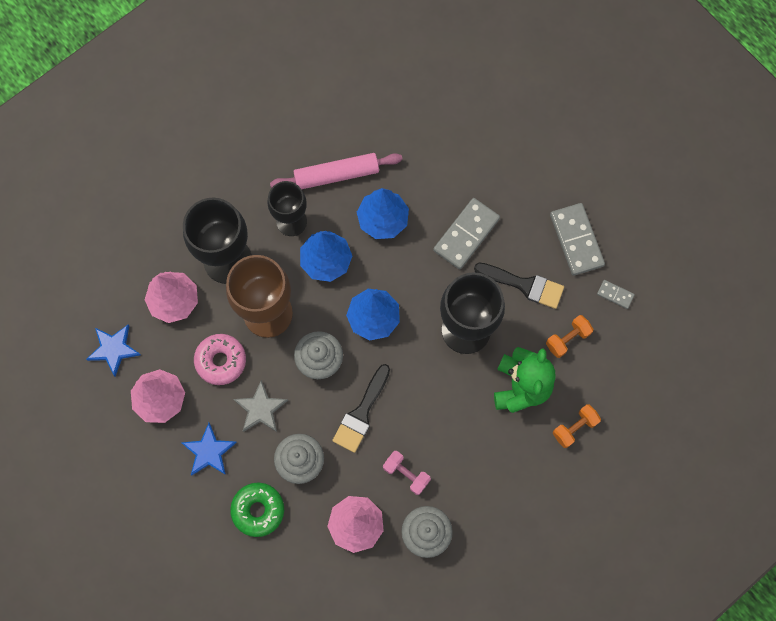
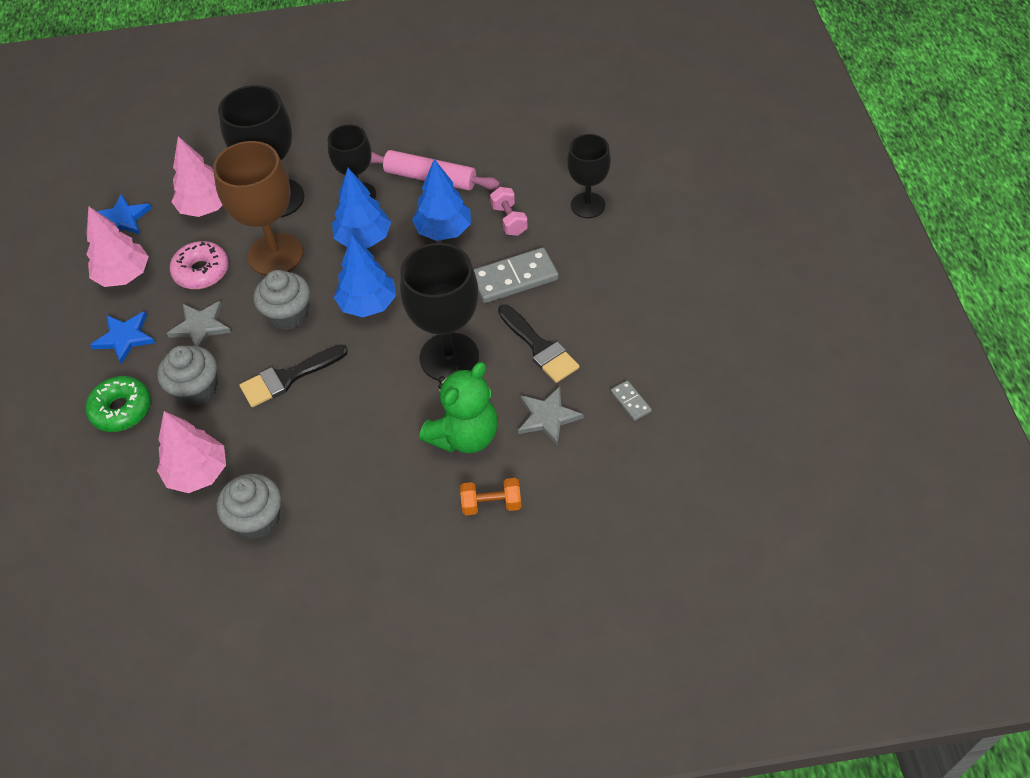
camera: 35 degrees right, 20 degrees down
(406, 474) = (284, 454): pink dumbbell -> pink dumbbell (509, 220)
(476, 137) = (587, 205): none -> black goblet
(567, 339) = (548, 417): orange dumbbell -> grey star
(576, 240) = (624, 334): grey domino -> none

